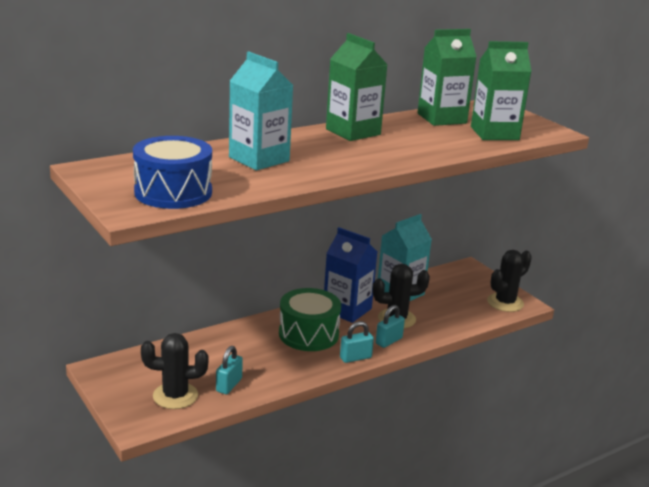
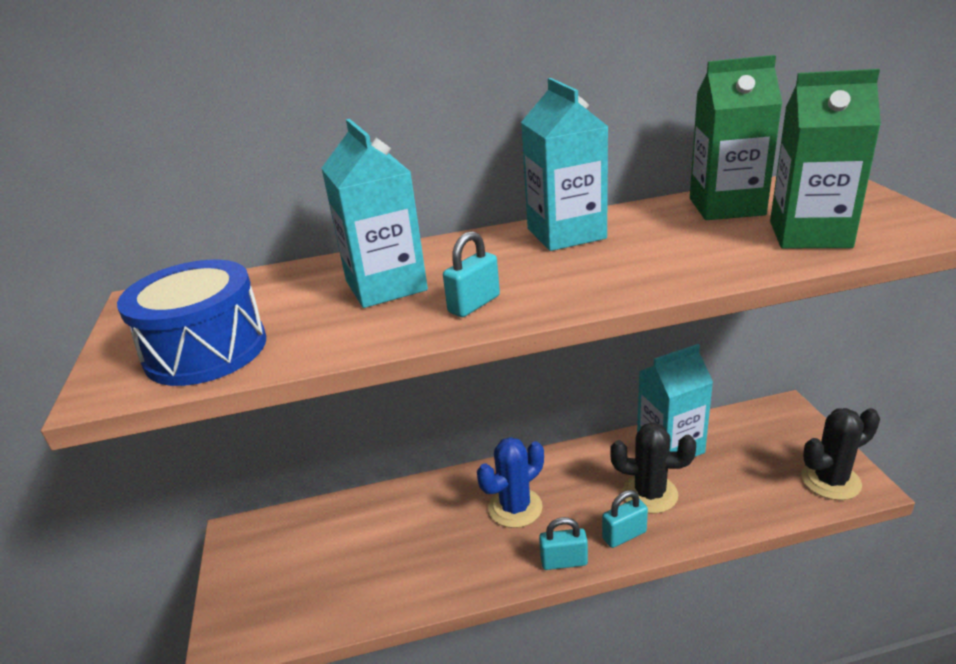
camera: 25 degrees right, 5 degrees up
(175, 396) = (297, 596): black cactus -> none
(229, 385) = (371, 587): turquoise padlock -> turquoise padlock (474, 304)
(308, 334) = (515, 508): green drum -> blue cactus
(347, 309) = (584, 469): blue carton -> none
(353, 132) = (566, 234): green carton -> turquoise carton

